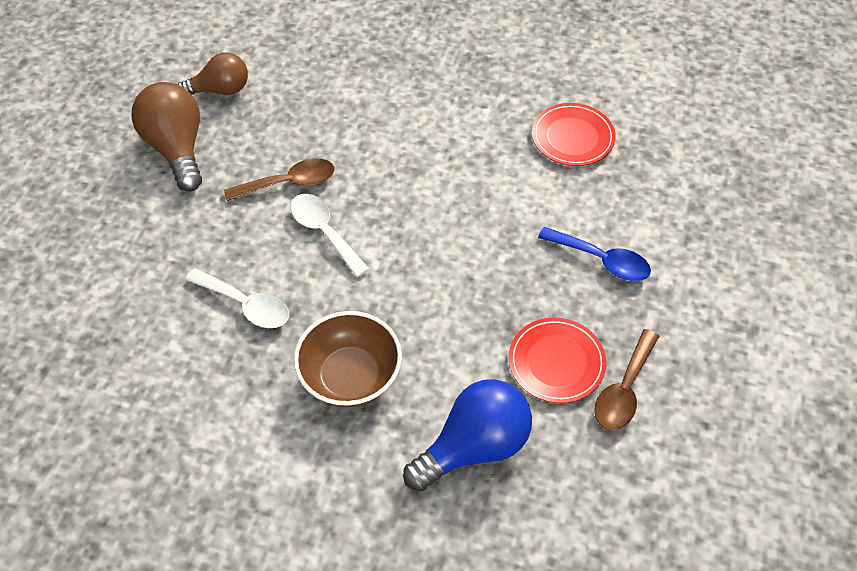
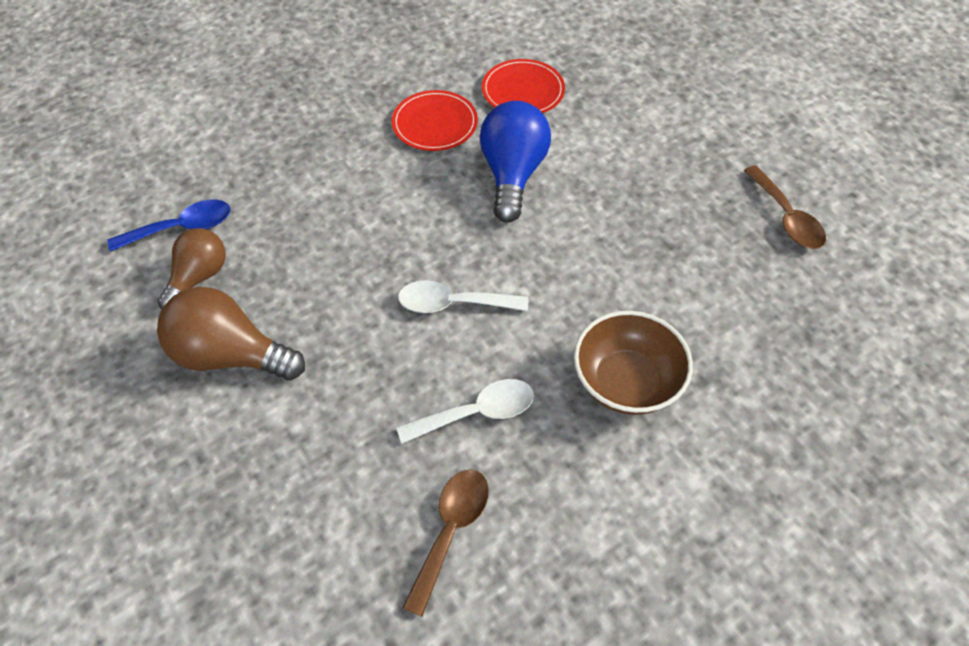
camera: 50 degrees left, 0 degrees up
(288, 183) = (370, 295): brown spoon -> brown spoon (450, 531)
(474, 447) = (766, 341): blue light bulb -> blue light bulb (512, 174)
(556, 362) = (728, 239): red plate -> red plate (435, 123)
(601, 260) = (657, 152): blue spoon -> blue spoon (181, 228)

